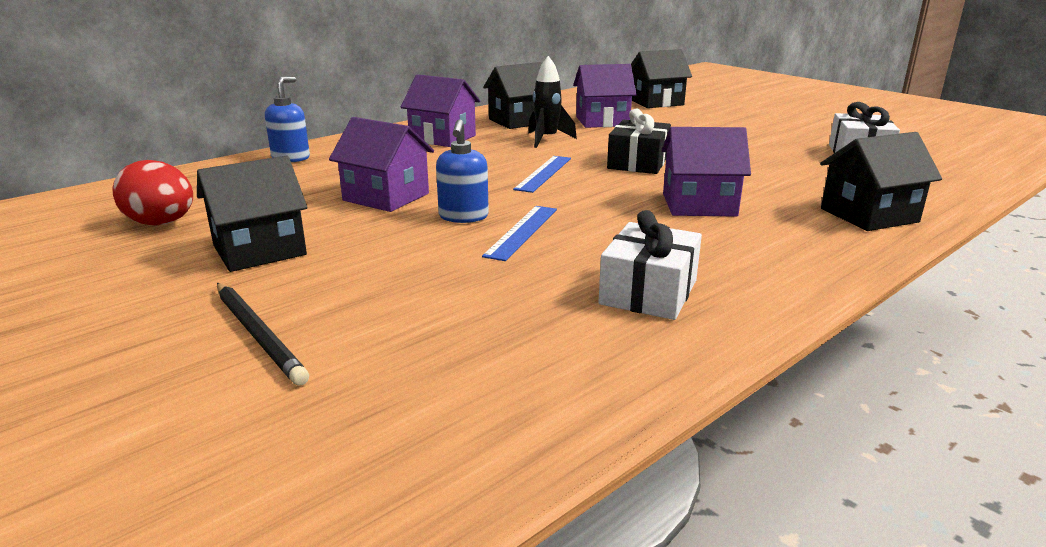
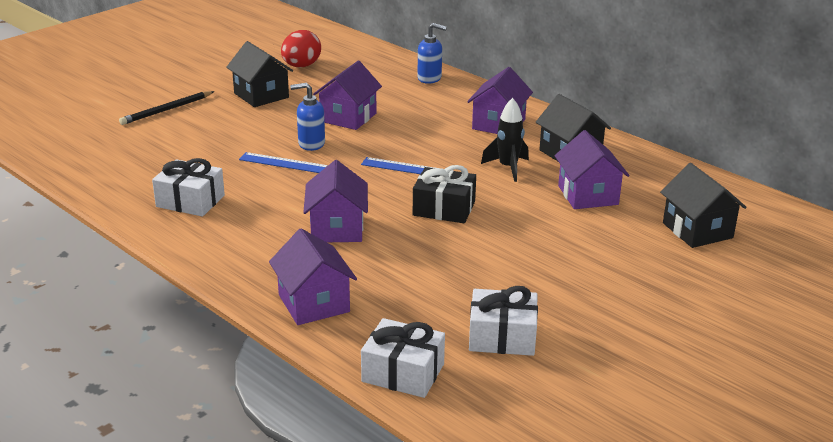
camera: 85 degrees right, 5 degrees up
(869, 215) = (314, 303): black house -> purple house
(951, 184) = (403, 373): none -> white gift

